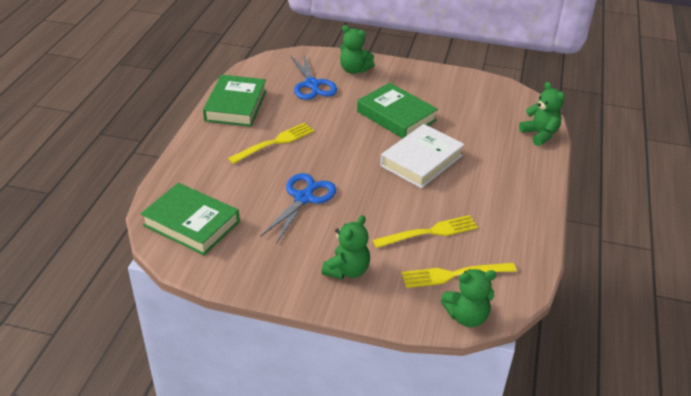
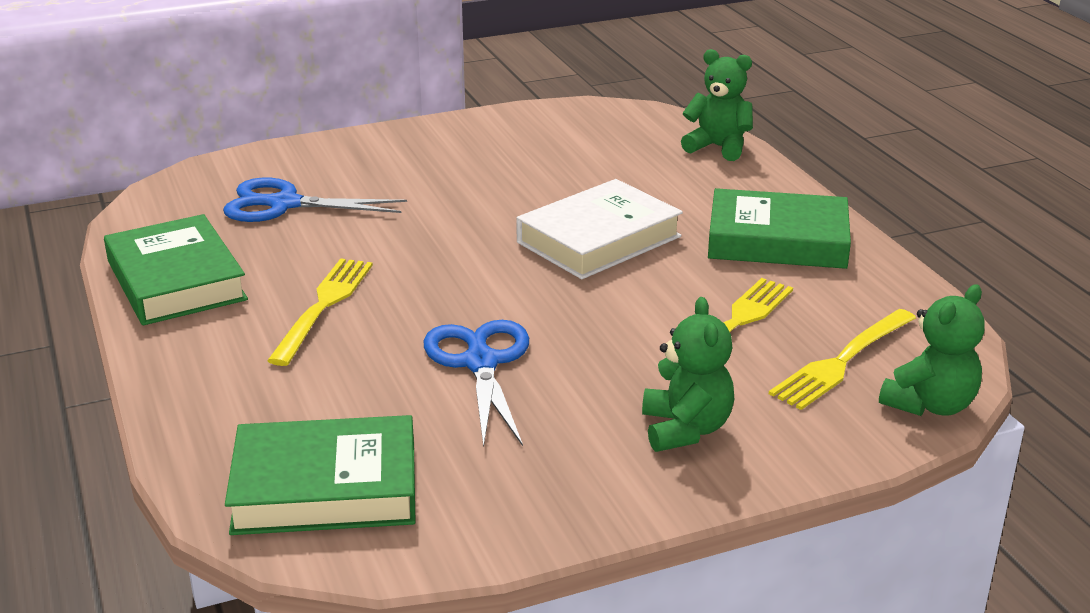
camera: 35 degrees left, 10 degrees down
(312, 85) = (283, 204): blue scissors -> blue scissors turned 150 degrees clockwise
(354, 70) = (330, 161): green teddy bear -> none
(396, 116) = (481, 197): green book -> green book (777, 240)
(421, 160) = (598, 239): white book -> white book turned 45 degrees clockwise

